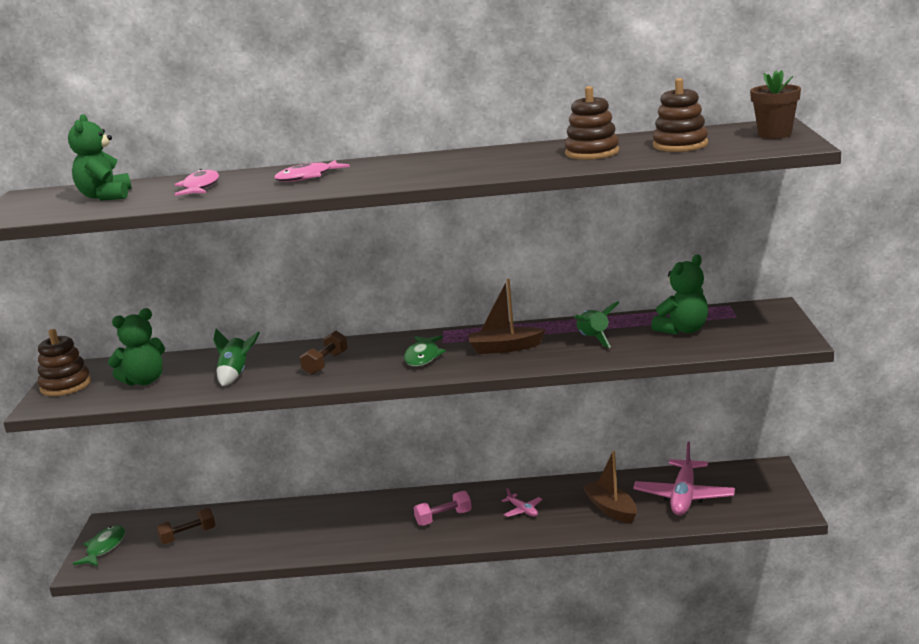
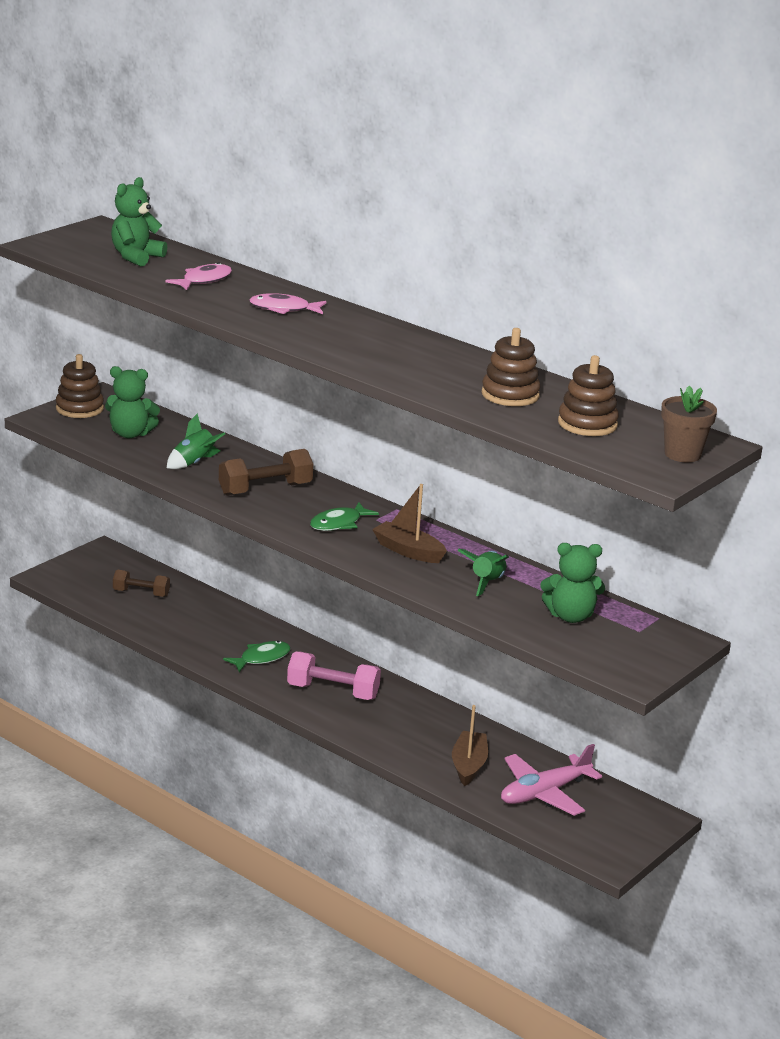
camera: 35 degrees right, 5 degrees up
(104, 548) = (77, 568): green fish -> green fish (261, 658)
(325, 363) = (265, 489): brown dumbbell -> brown dumbbell, size x1.52
(443, 518) = (333, 692): pink dumbbell -> pink dumbbell, size x1.52
(523, 510) = (400, 723): pink plane -> none

